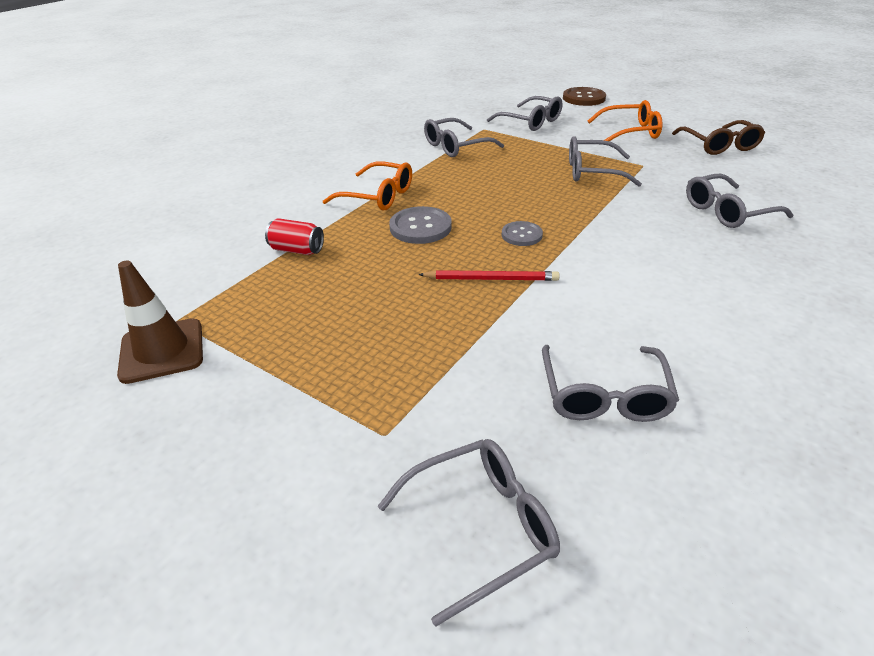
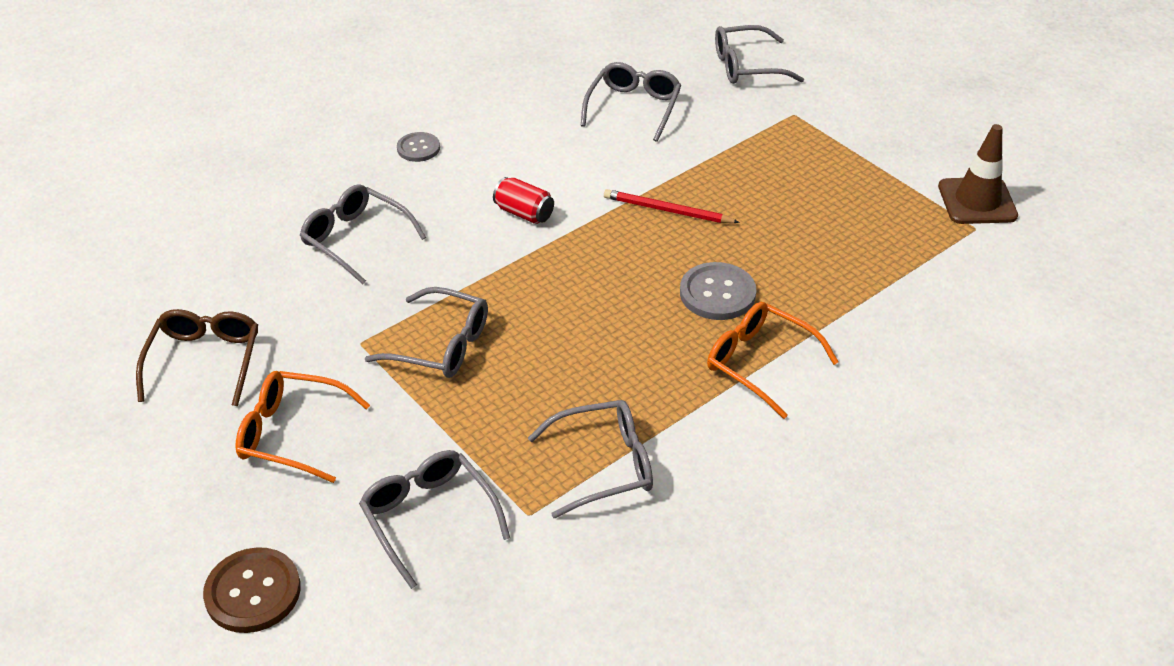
camera: 165 degrees left, 5 degrees up
(297, 250) = (867, 290): red can -> red can (524, 213)
(521, 235) = (606, 256): grey button -> grey button (418, 148)
(726, 212) = (355, 239): grey glasses -> grey glasses turned 135 degrees counterclockwise

